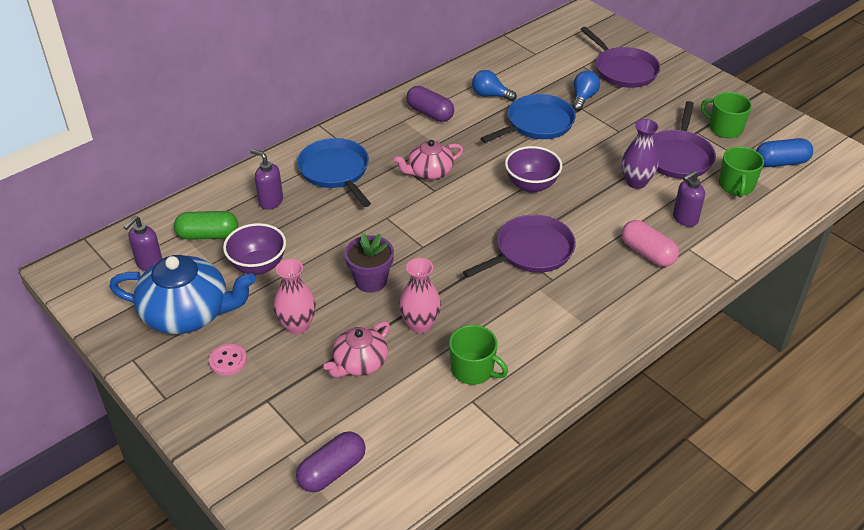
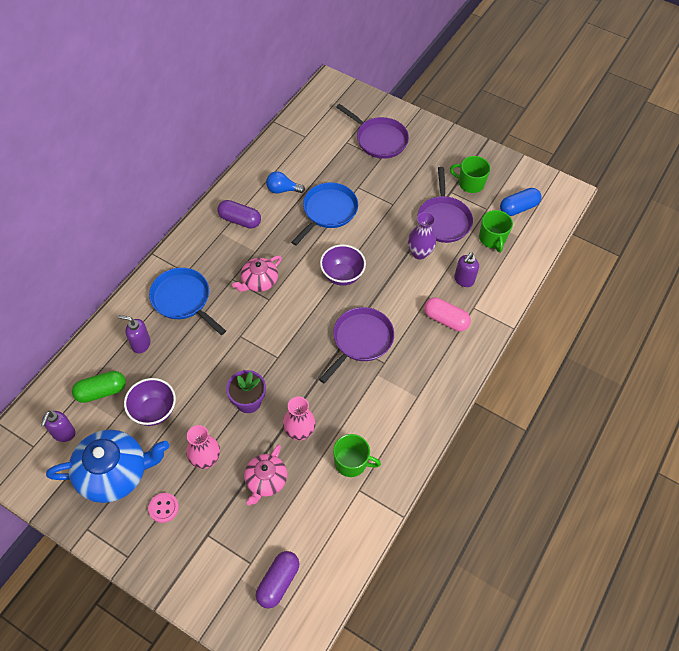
camera: 20 degrees left, 15 degrees up
(583, 98) = (356, 176): blue light bulb -> none

